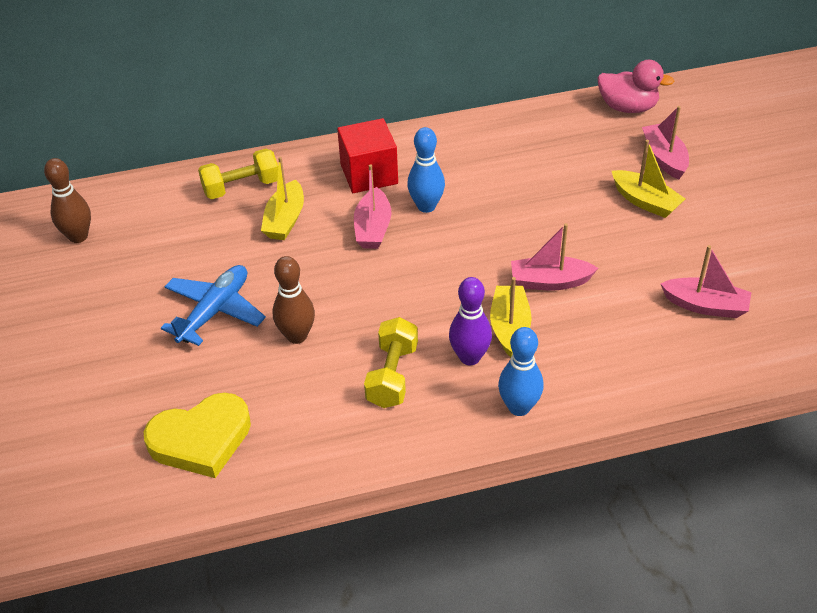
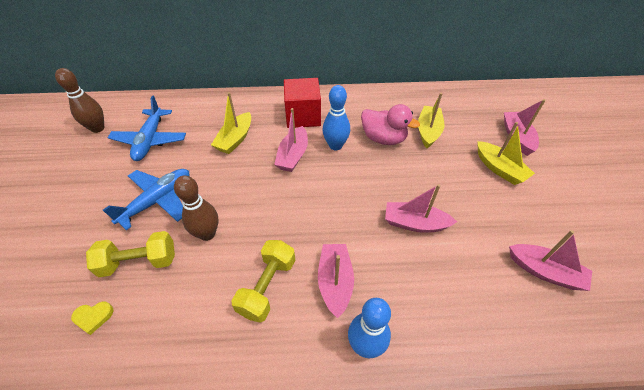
camera: 10 degrees right, 5 degrees up
(165, 240) = (150, 140): none -> blue plane
(201, 439) = (93, 317): yellow heart -> yellow heart, size x0.41
(241, 187) = (216, 112): yellow dumbbell -> yellow dumbbell (139, 262)
(469, 357) = (335, 282): purple bowling pin -> pink boat
(510, 327) = (374, 259): yellow boat -> yellow boat (428, 131)
(627, 107) = (492, 97): pink duck -> pink duck (383, 138)

